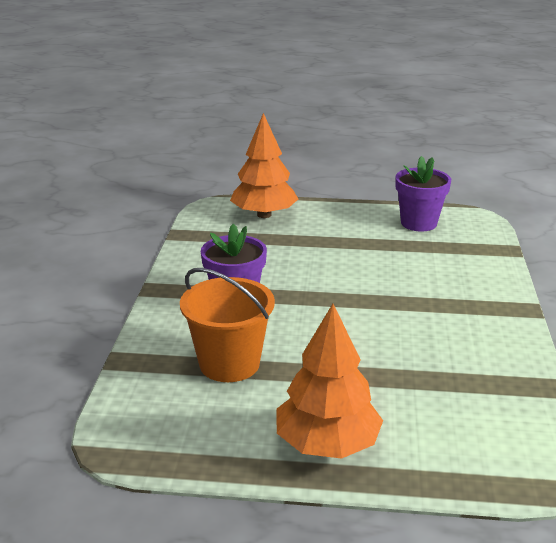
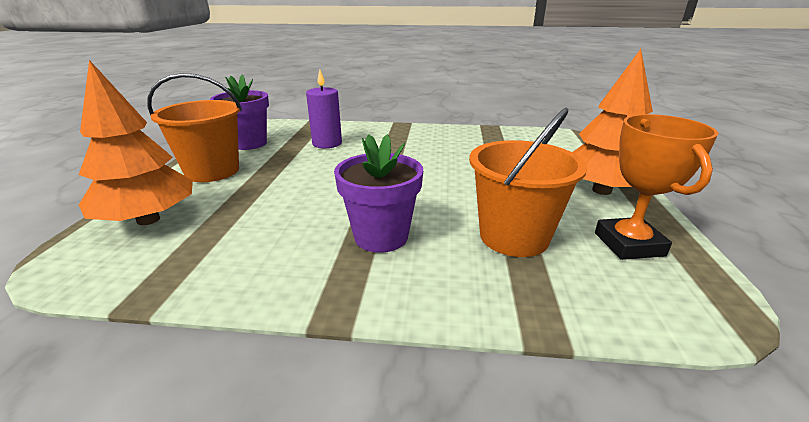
camera: 90 degrees left, 0 degrees up
(211, 428) = (628, 244): none -> orange trophy
(347, 219) = (212, 171): none -> orange bucket
(432, 263) = (327, 143): none -> purple candle

